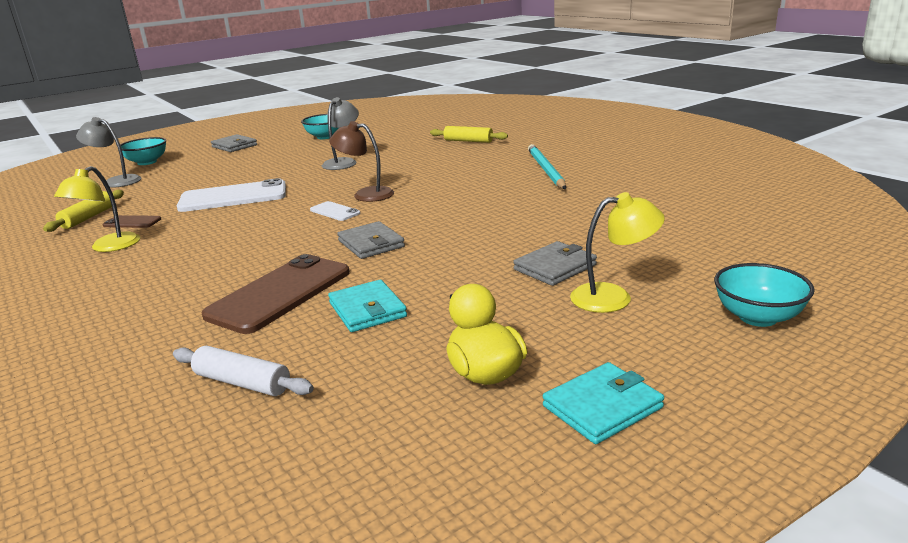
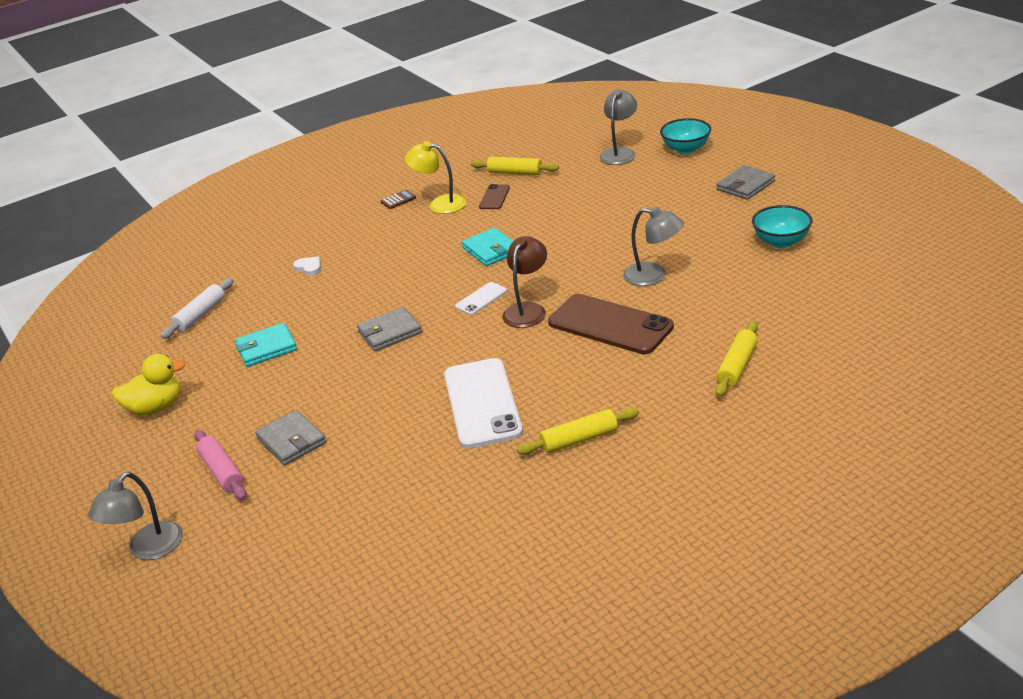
camera: 95 degrees right, 10 degrees up
(61, 272) = (398, 200): none -> brown calculator
(181, 309) = (309, 268): none -> white heart
(233, 197) = (546, 231): white phone -> white phone (482, 403)
(280, 293) = (313, 304): brown phone -> brown phone (610, 325)
(546, 169) = (579, 439): turquoise pencil -> yellow rolling pin
(602, 407) = (93, 456): turquoise wallet -> turquoise wallet (491, 250)
(613, 297) = (222, 472): yellow lamp -> pink rolling pin
(757, 317) = (148, 549): turquoise bowl -> grey lamp

